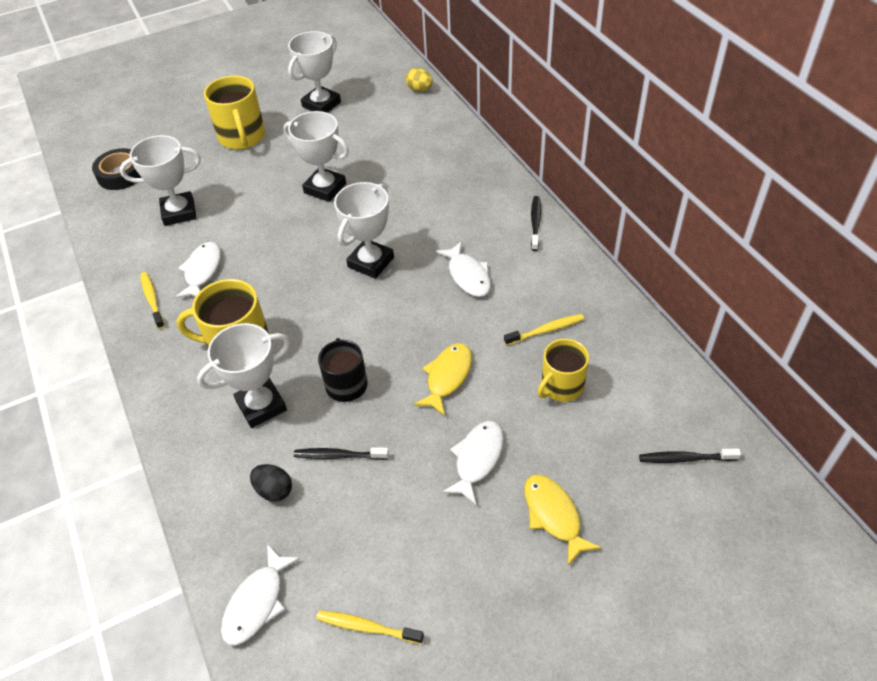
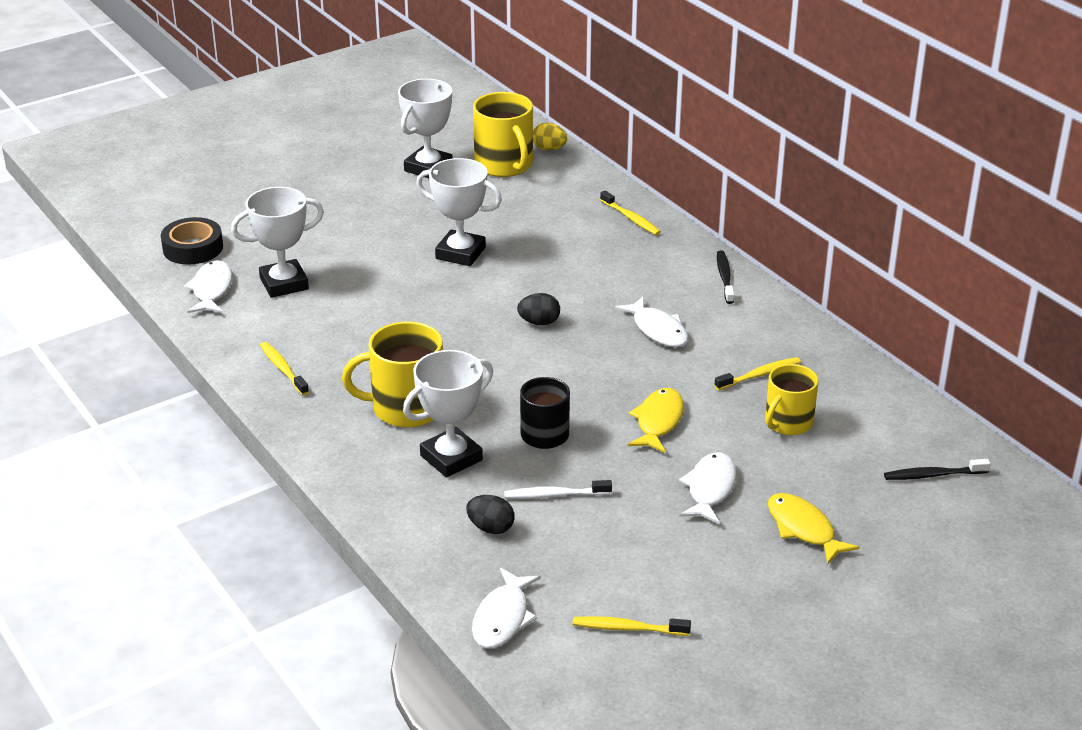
camera: 10 degrees left, 15 degrees down
(202, 271) = (335, 339): white fish -> white fish (211, 289)
(242, 137) = (337, 205): yellow mug -> yellow mug (504, 165)
(339, 456) = (555, 495): black toothbrush -> white toothbrush
(371, 262) = (539, 322): white trophy -> black egg
(470, 159) = (631, 218): none -> yellow toothbrush

